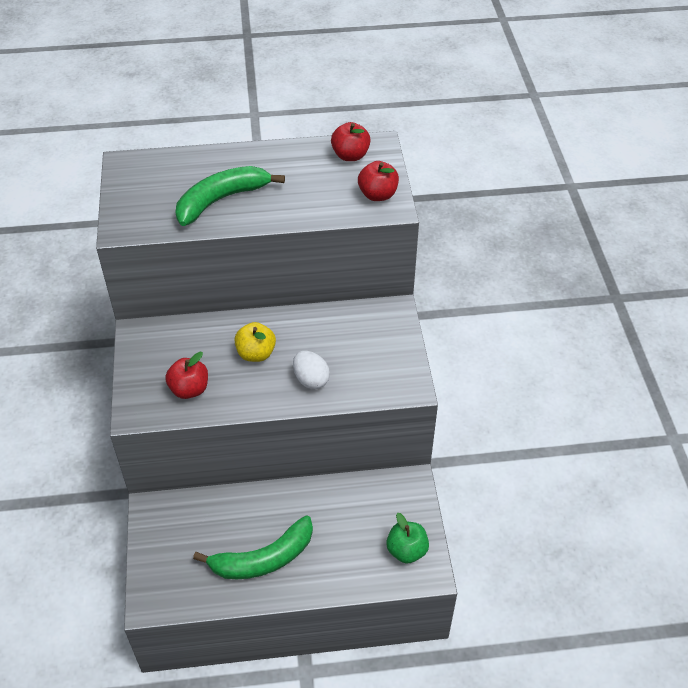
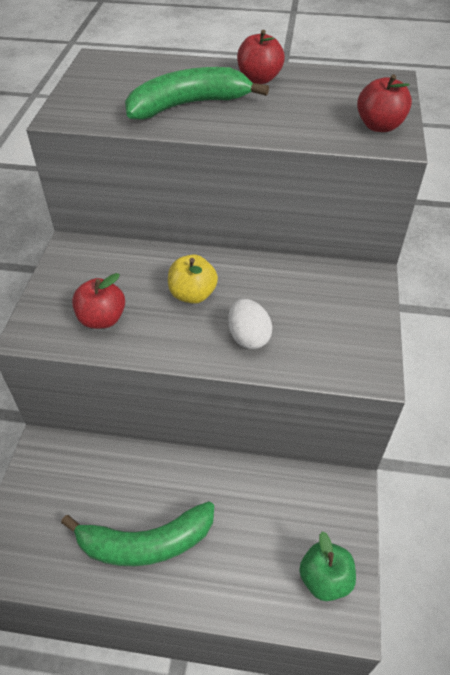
camera: 15 degrees right, 0 degrees up
(350, 155) = (354, 85): red apple -> red apple (259, 79)

